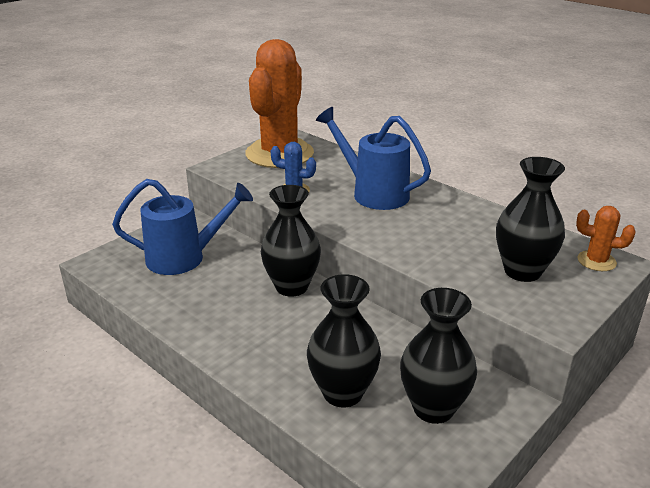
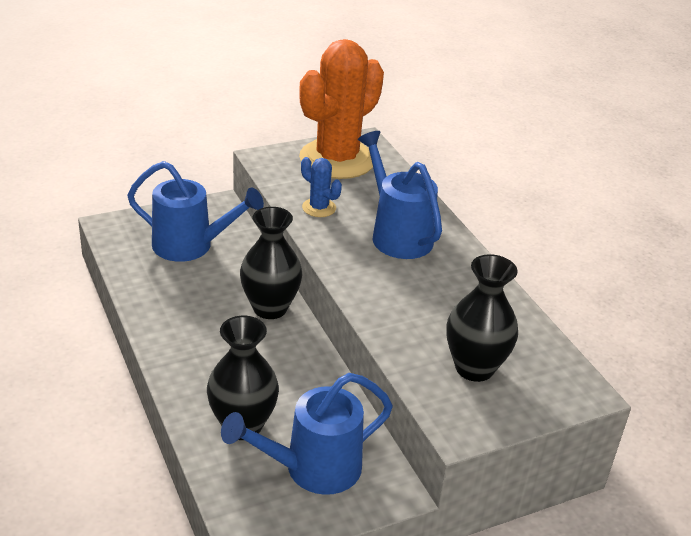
camera: 20 degrees right, 5 degrees up
(433, 408) = (312, 469): black vase -> blue watering can
(596, 261) = (563, 383): orange cactus -> none

